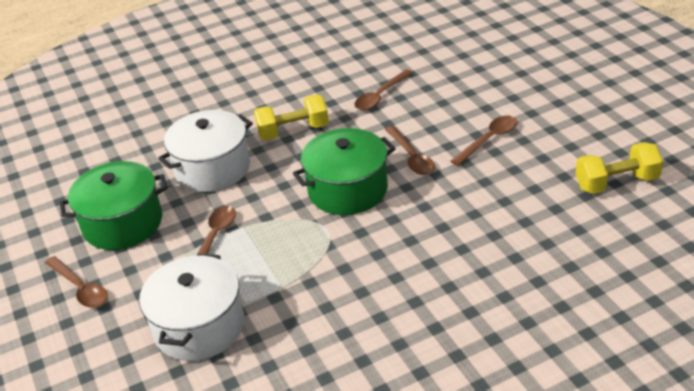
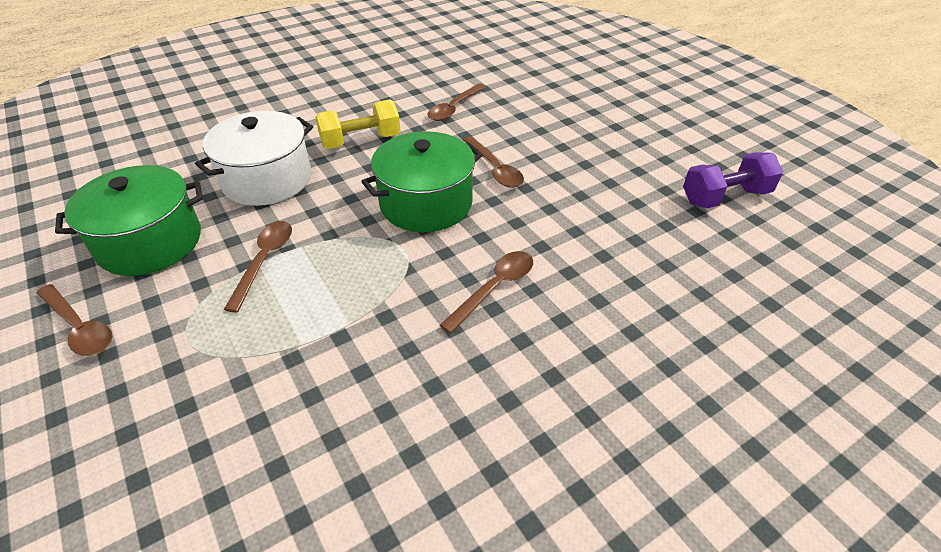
camera: 10 degrees left, 5 degrees up
(199, 326) = (237, 380): white pot -> none
(488, 140) = (576, 152): brown spoon -> brown spoon (494, 288)
(616, 183) = (725, 197): yellow dumbbell -> purple dumbbell

